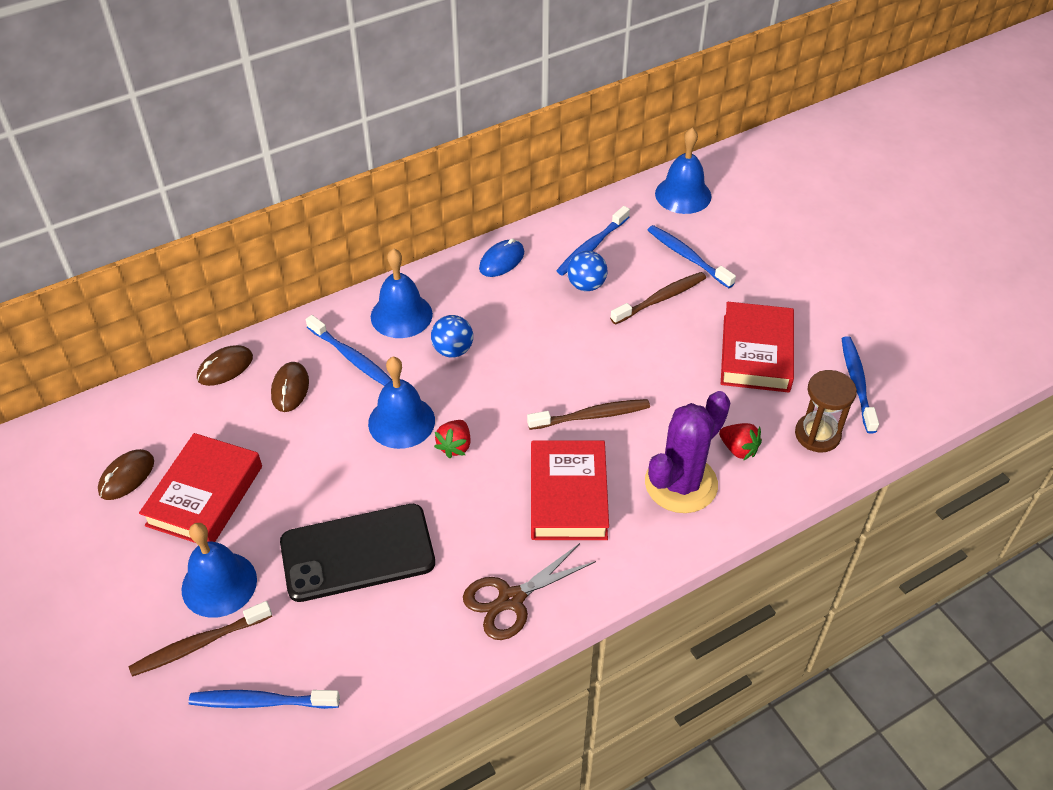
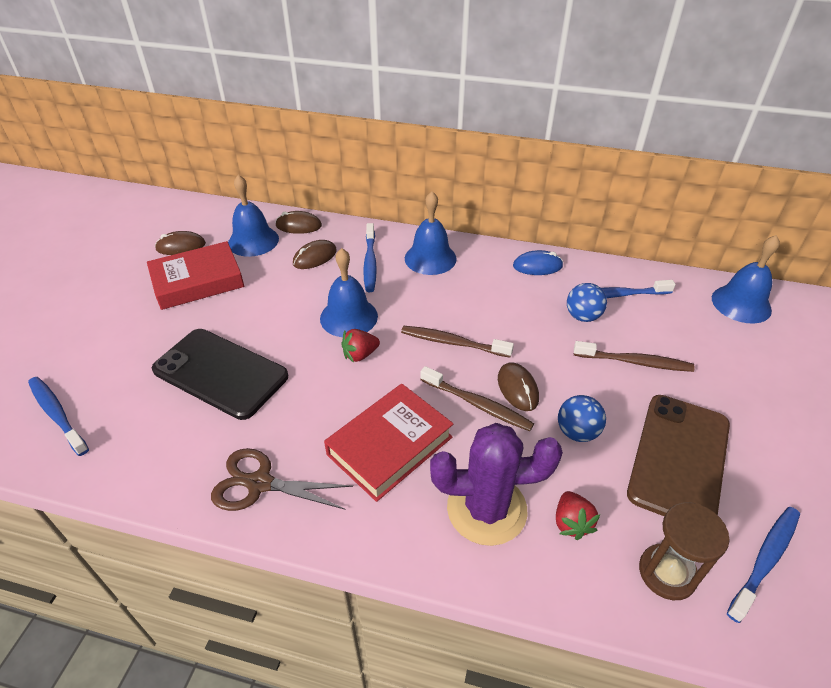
camera: 45 degrees right, 5 degrees down
(198, 644) = (82, 355): brown toothbrush -> brown toothbrush (452, 343)
(219, 584) = (136, 332): blue bell -> blue bell (253, 241)
(453, 350) = (435, 297): blue ball -> blue ball (577, 432)
(605, 381) = (517, 388): none -> brown mouse
(687, 257) = (695, 347): blue toothbrush -> none
(756, 353) = (679, 458): red book -> brown phone

